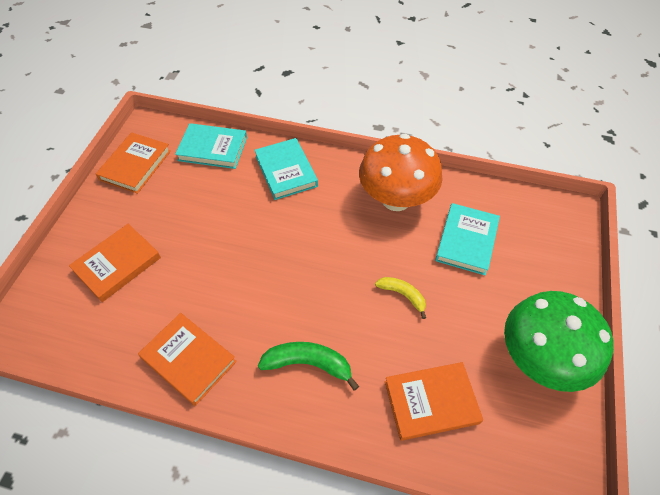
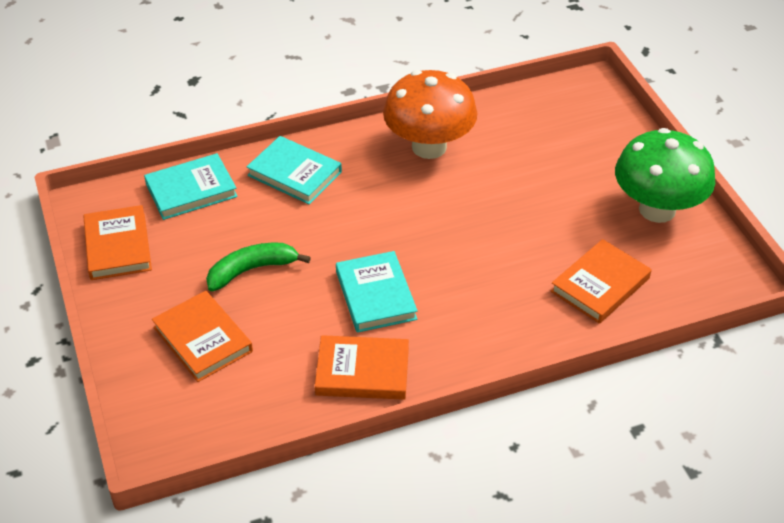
camera: 35 degrees left, 10 degrees down
(117, 264) = (203, 339): orange book -> orange book turned 45 degrees counterclockwise
(308, 364) = (474, 315): green banana -> green banana (252, 270)
(403, 295) = (507, 221): yellow banana -> none
(466, 241) = (524, 151): turquoise book -> turquoise book (375, 295)

